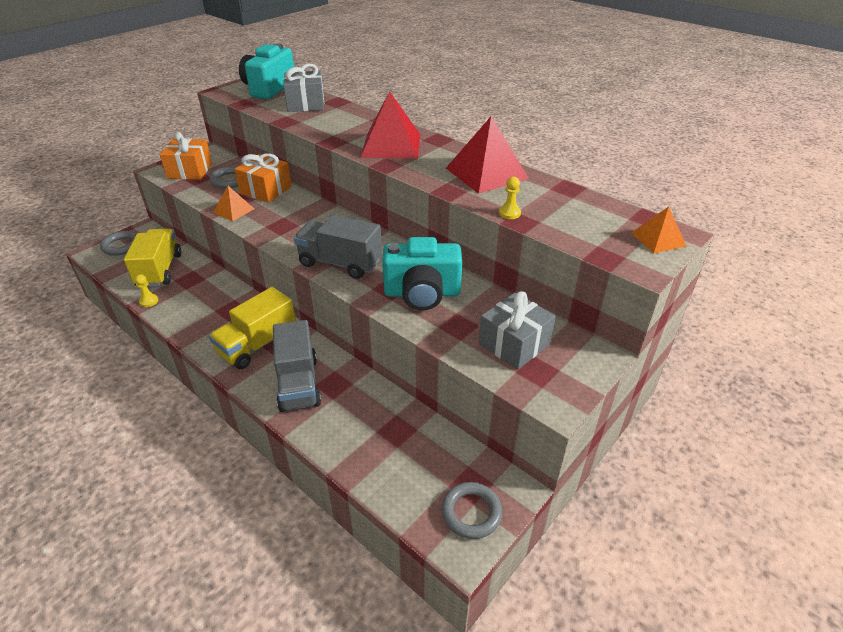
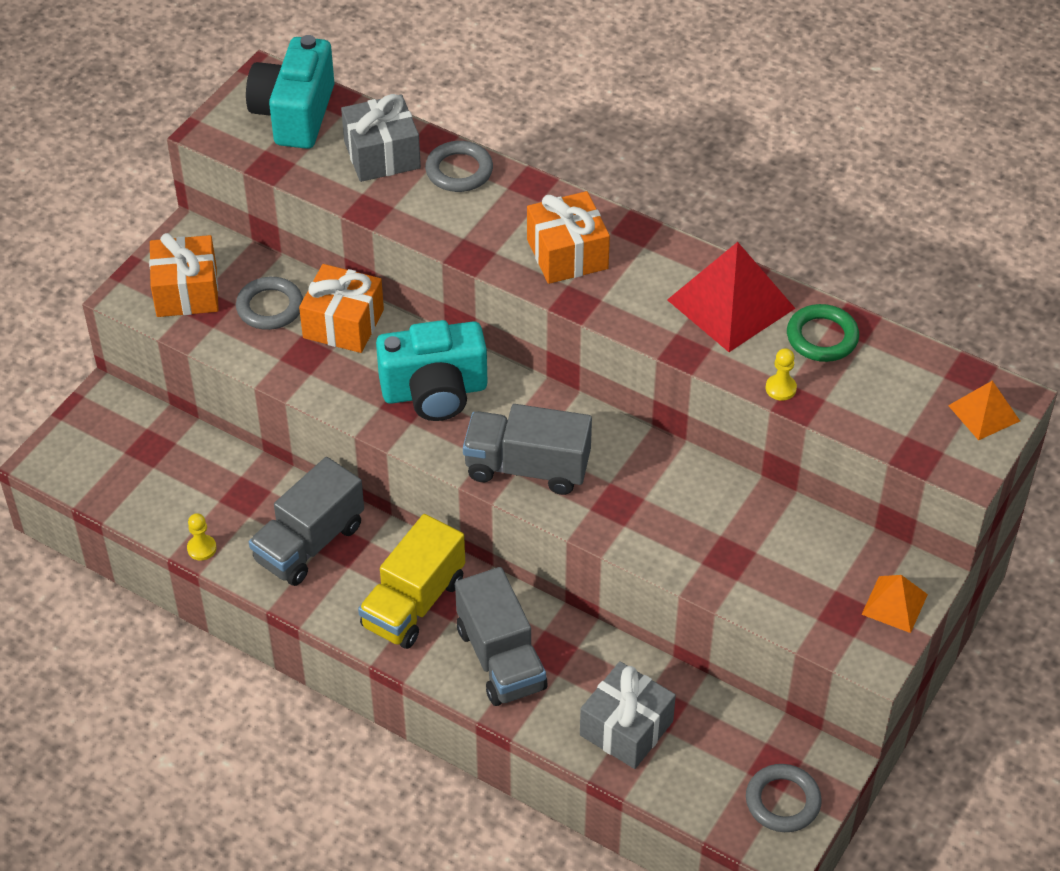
camera: 10 degrees left, 10 degrees up
(121, 246) = (87, 440): grey ring -> grey ring (459, 171)
(159, 270) = (184, 484): yellow truck -> none
(212, 306) = (309, 543): none -> grey truck
(234, 210) = (312, 378): orange pyramid -> orange pyramid (894, 604)
(391, 145) = (567, 254): red pyramid -> orange gift
(422, 293) = (664, 508): turquoise camera -> turquoise camera (435, 392)
(514, 344) = (808, 576): grey gift -> grey gift (626, 728)
(544, 192) = (822, 337): none -> green ring

